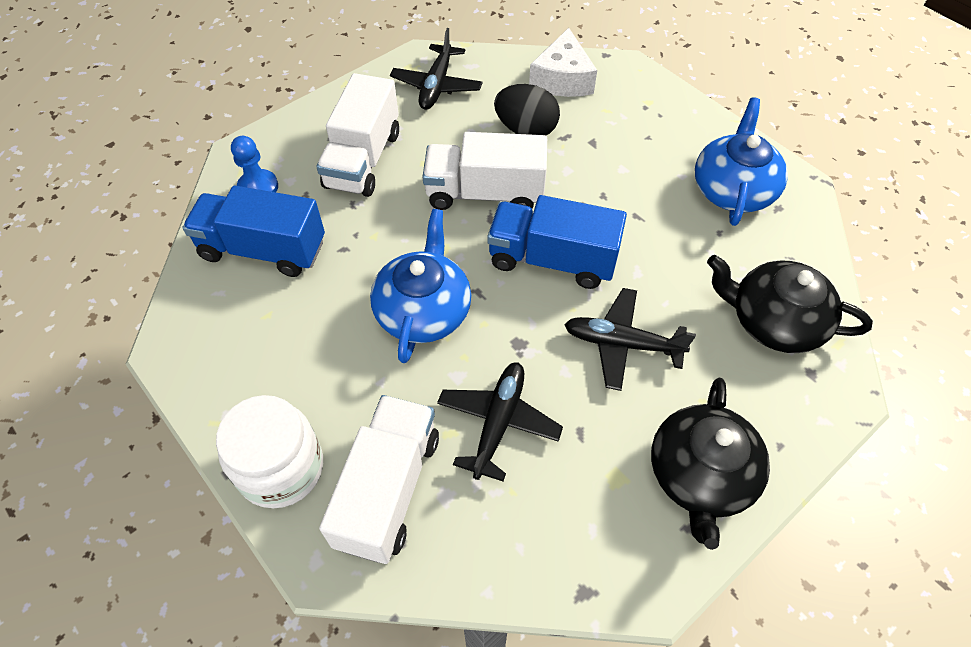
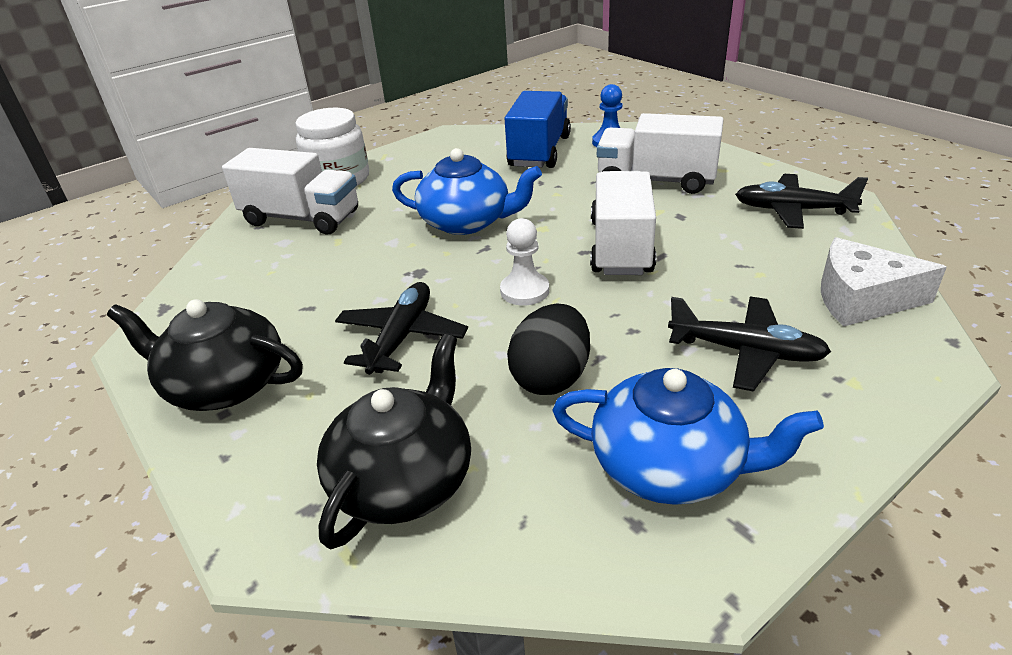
camera: 95 degrees right, 20 degrees down
(498, 422) = (338, 263): black plane -> black plane (746, 352)
(526, 130) = (738, 271): black egg -> black egg (551, 377)
(552, 260) = (524, 291): blue truck -> white pawn

